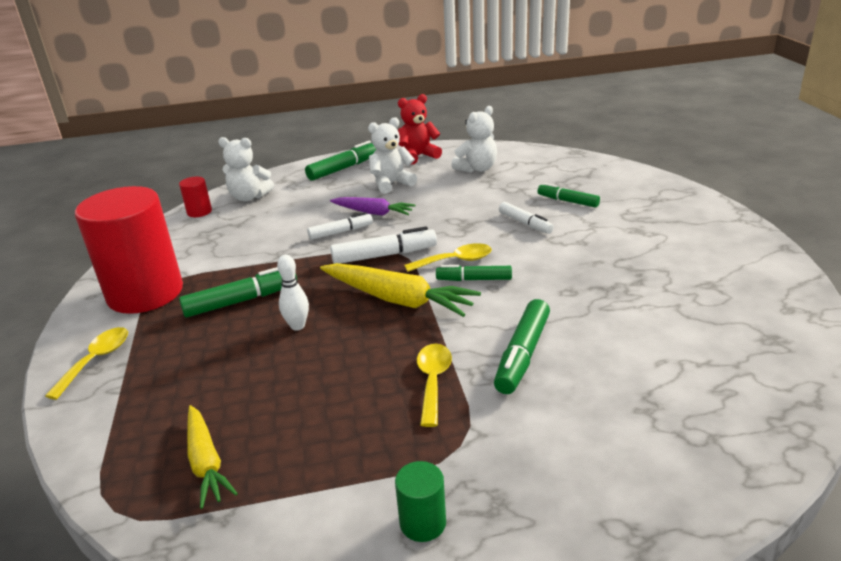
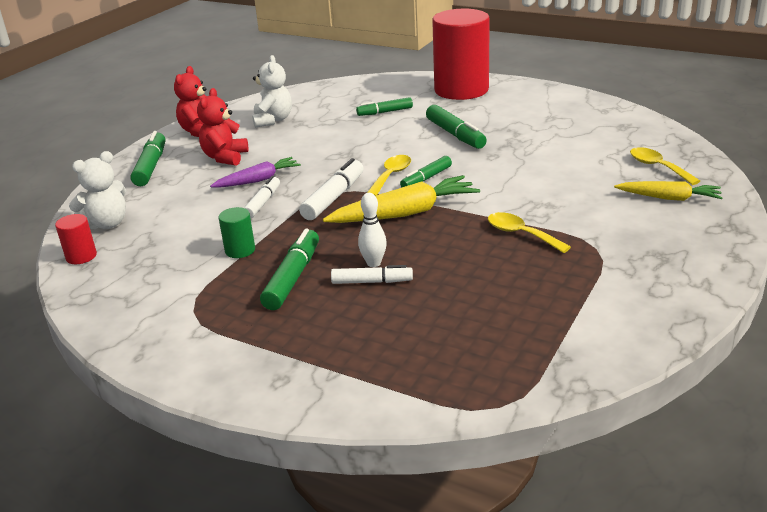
camera: 50 degrees left, 0 degrees up
(96, 360) = (268, 375): yellow spoon -> yellow spoon (658, 167)
(145, 293) = (191, 323): red cylinder -> red cylinder (461, 90)
(206, 462) = (493, 349): yellow carrot -> yellow carrot (669, 198)
(391, 184) = (225, 157): white teddy bear -> red teddy bear
(423, 523) = (650, 284): green cylinder -> green cylinder (240, 250)
(522, 355) = (536, 196): green marker -> green marker (455, 135)
(525, 223) = (386, 136): white marker -> white marker (372, 282)

